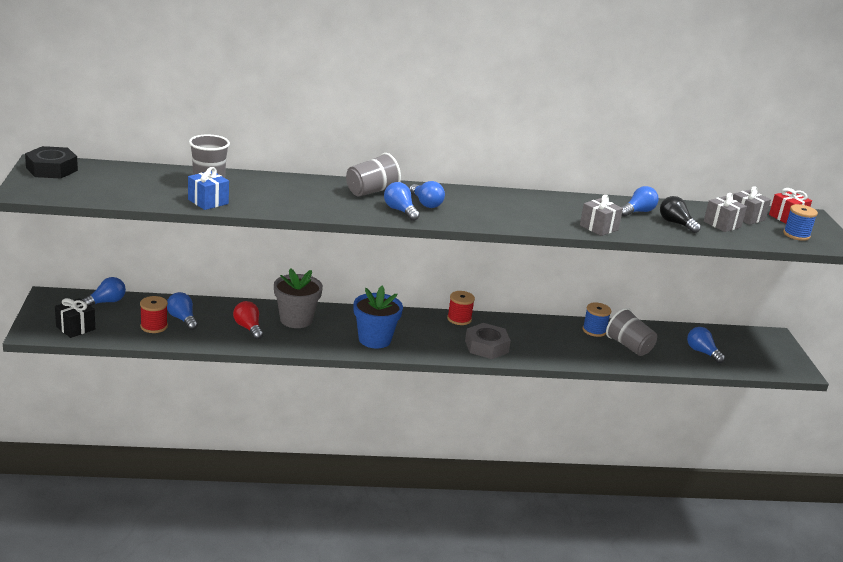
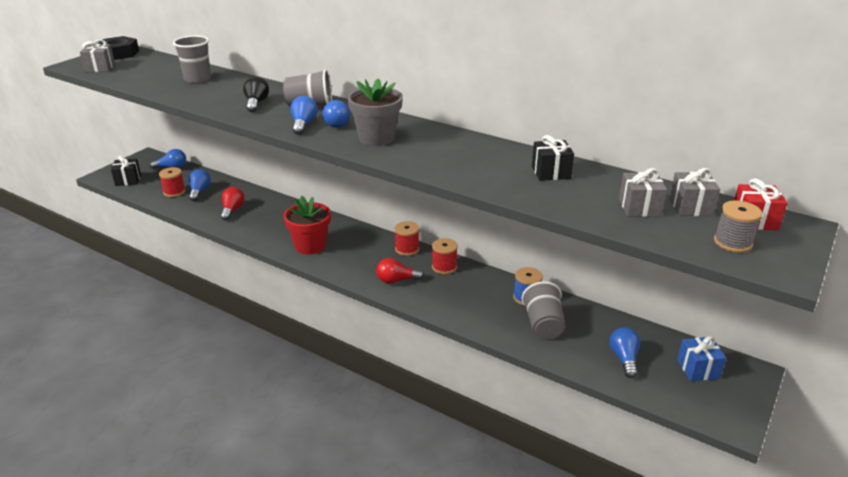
camera: 40 degrees right, 5 degrees up
(208, 201) = (170, 91): blue gift -> blue gift (698, 369)
(296, 320) = (274, 213): grey flower pot -> grey flower pot (376, 138)
(374, 339) = (310, 246): blue flower pot -> red flower pot
(486, 346) = (396, 280): grey nut -> red light bulb
(507, 325) = (444, 267): none -> red spool
(598, 227) = (472, 178): grey gift -> grey gift (100, 68)
(638, 212) = (551, 172): blue light bulb -> black gift
(676, 223) = (577, 193): black light bulb -> black light bulb (256, 103)
(796, 235) = (732, 243): blue spool -> grey spool

